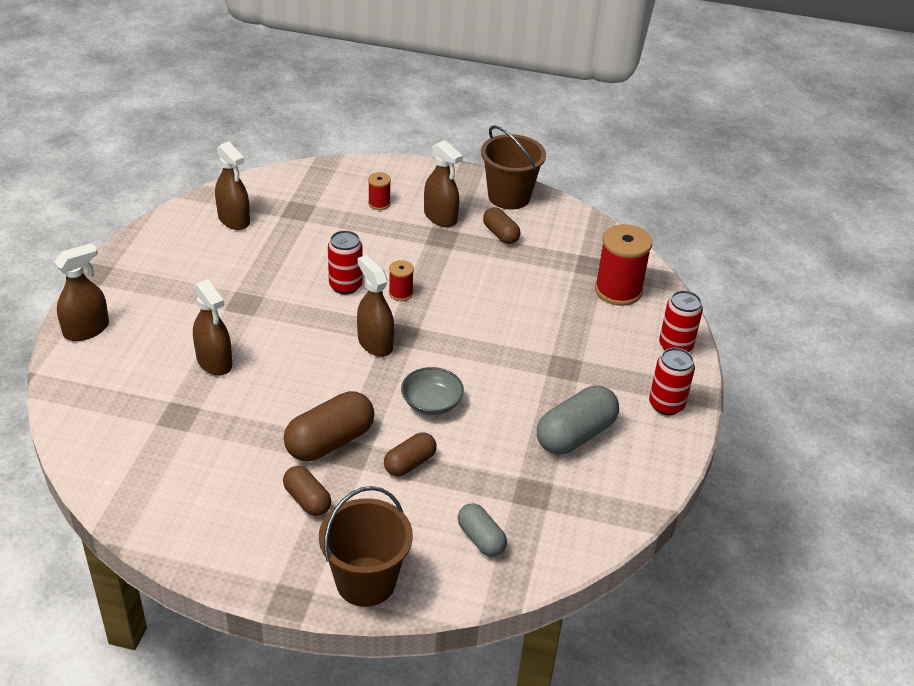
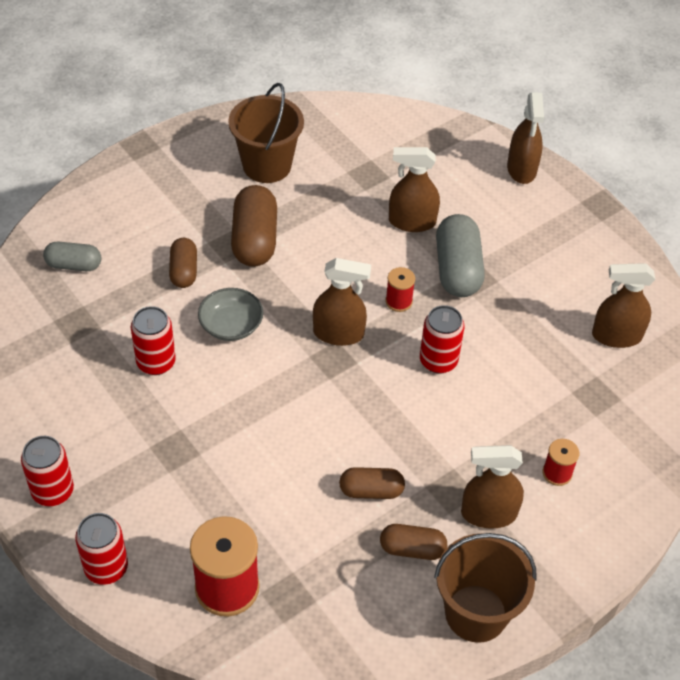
camera: 130 degrees right, 10 degrees up
(307, 500) = (212, 197): brown capsule -> brown capsule (371, 491)
(366, 581) = (112, 186): brown bucket -> brown bucket (267, 165)
(400, 293) = (390, 395): red spool -> red spool (398, 301)
(511, 422) = (156, 362): none -> red can
(575, 435) = (96, 395): grey capsule -> grey capsule (457, 269)

